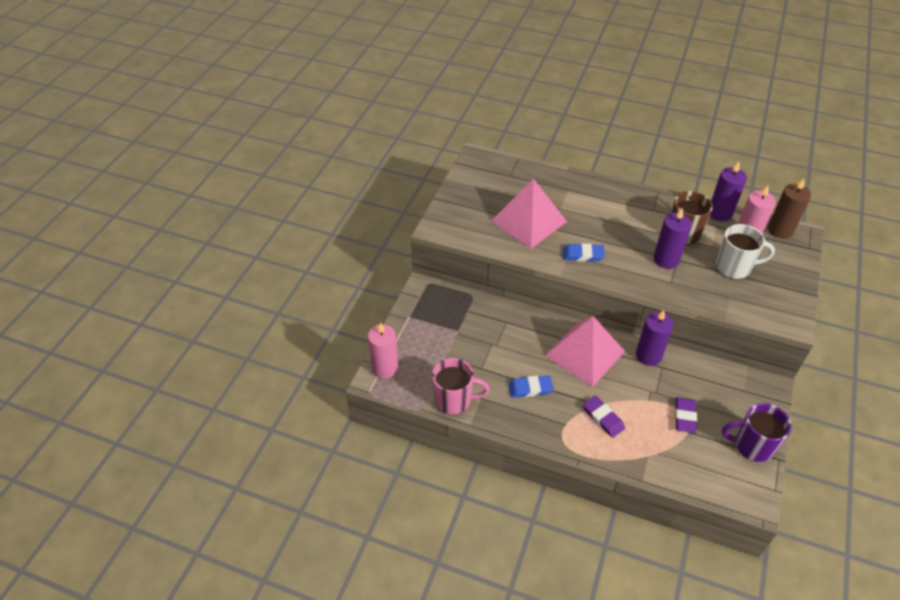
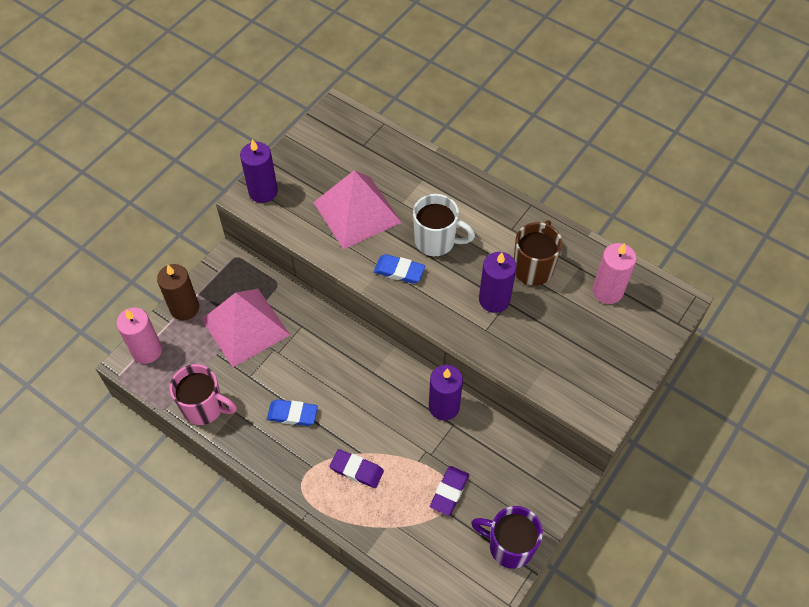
camera: 15 degrees right, 10 degrees up
(584, 353) = (372, 386): pink pyramid -> pink pyramid (245, 327)
(603, 418) = (356, 470): purple eraser -> purple eraser turned 45 degrees counterclockwise
(720, 213) = (591, 251): purple candle -> purple candle (263, 191)
(734, 267) = (571, 329): white mug -> white mug (436, 241)
(780, 230) = (654, 291): brown candle -> brown candle (184, 308)

